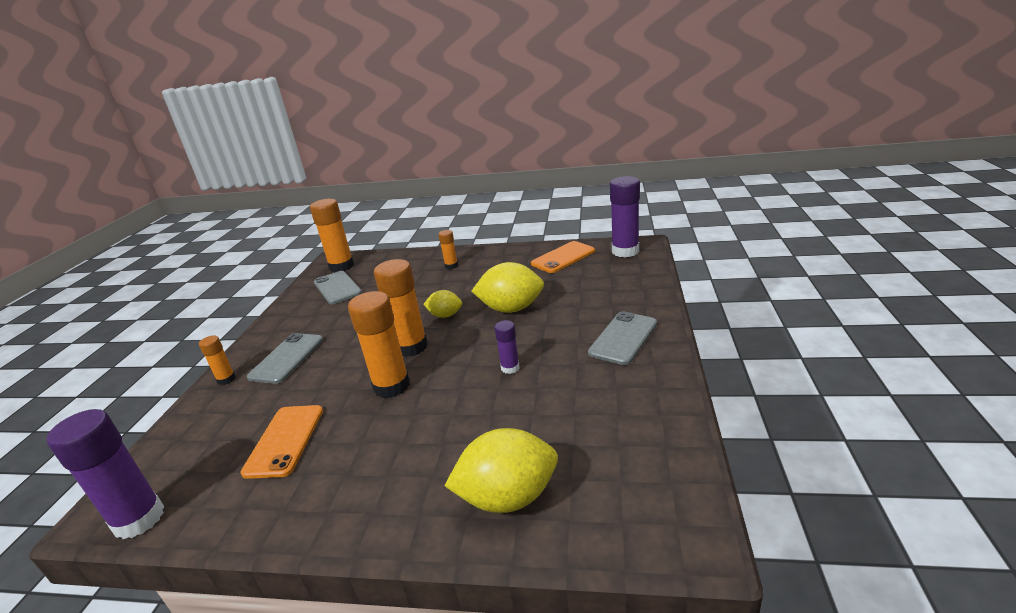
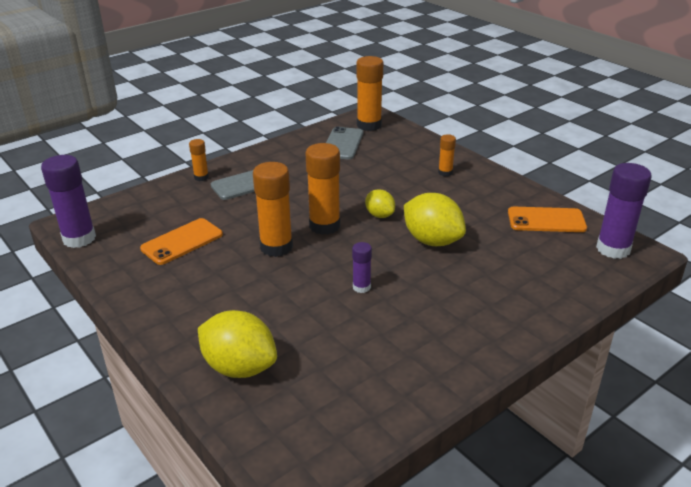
camera: 40 degrees right, 5 degrees up
(623, 338) = (475, 323): grey phone -> none

